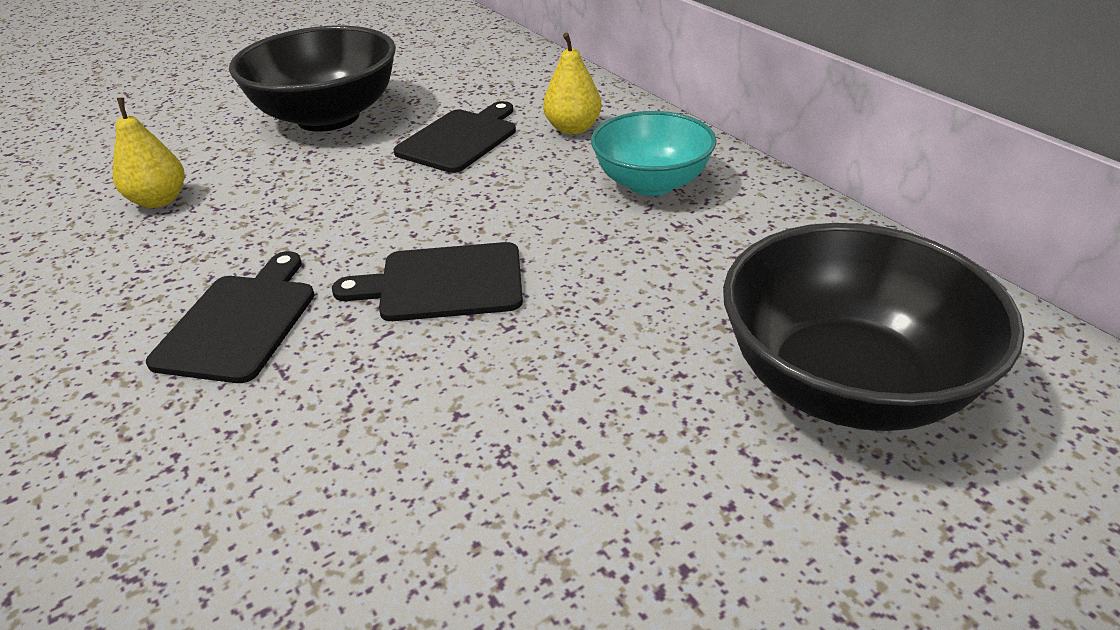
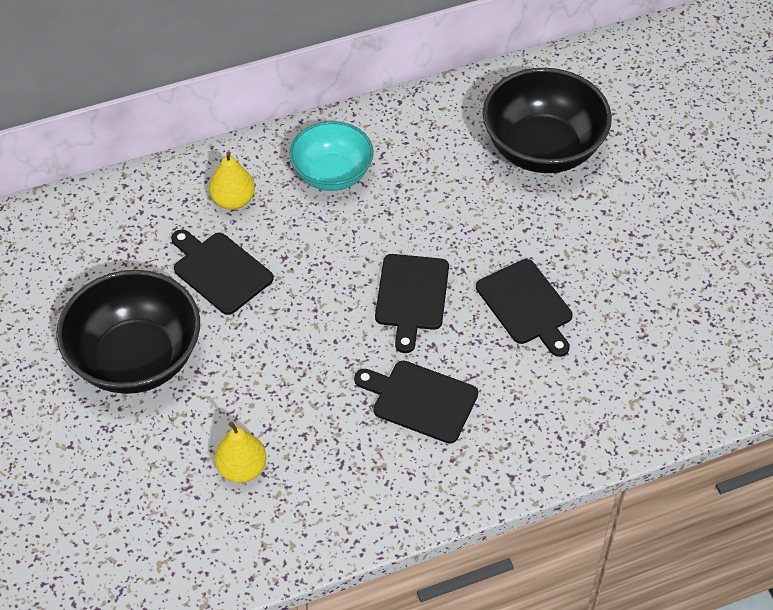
camera: 80 degrees left, 15 degrees up
(442, 416) = (526, 306): none -> black cutting board

